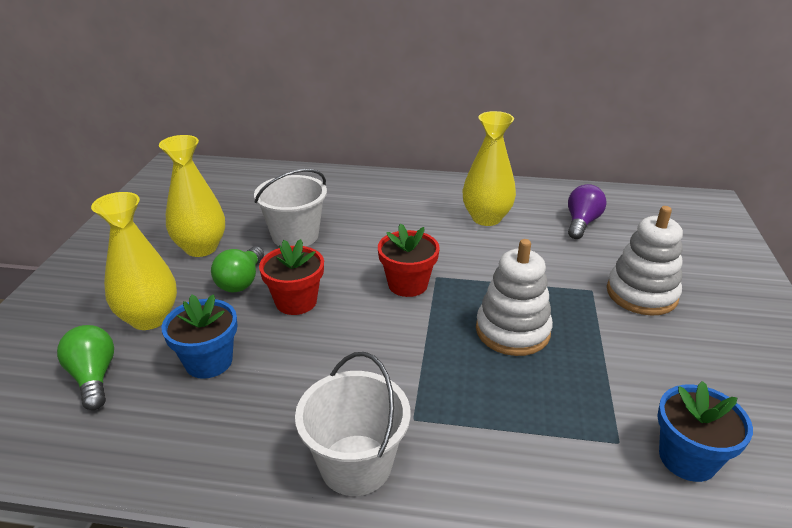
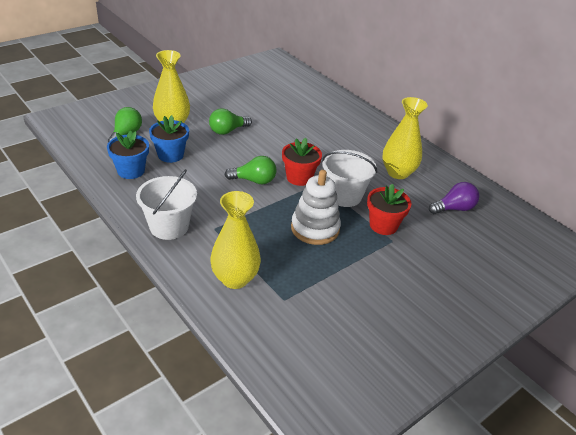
camera: 40 degrees right, 5 degrees up
(201, 248) = (232, 106): yellow vase -> yellow vase (235, 279)
(295, 235) = (281, 124): white bucket -> white bucket (344, 195)
(296, 301) = (237, 153): red flower pot -> red flower pot (383, 225)
(366, 322) = (254, 180): none -> green light bulb
(641, 294) = (418, 261): white stacking toy -> none
(687, 458) = (303, 328): blue flower pot -> blue flower pot (131, 171)

